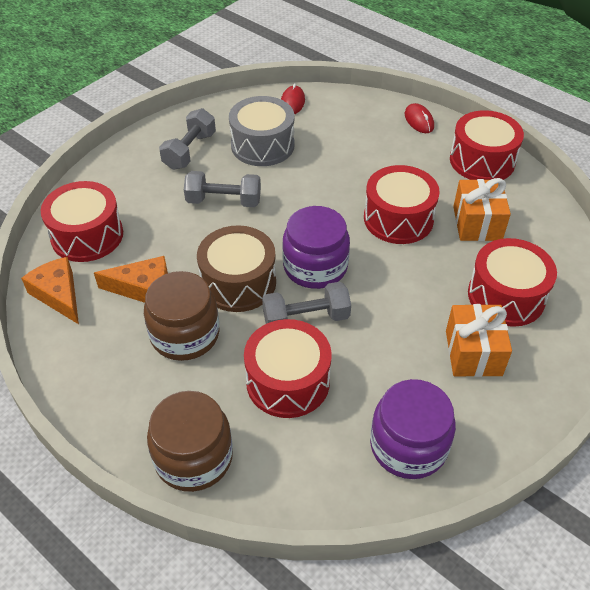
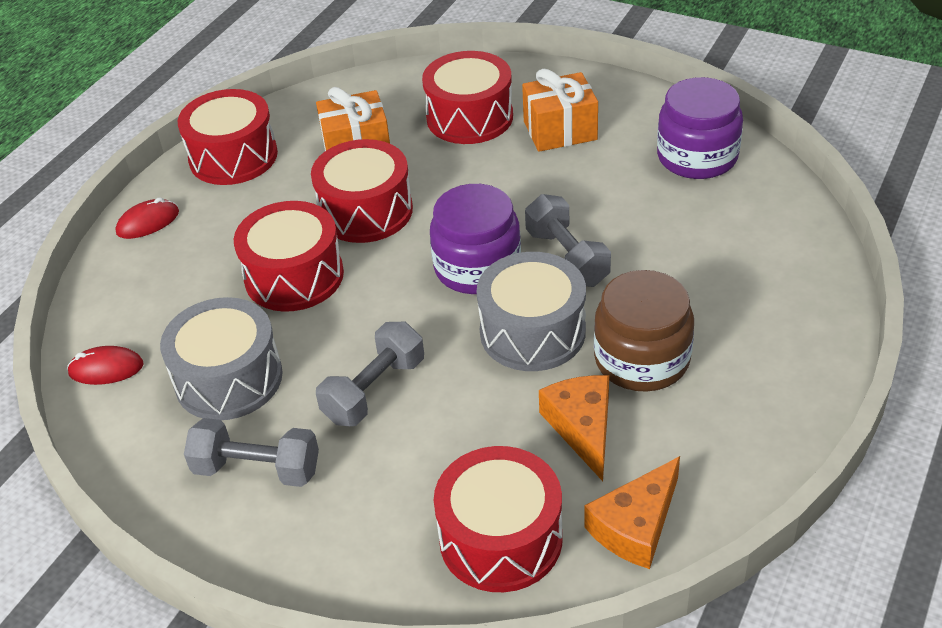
camera: 100 degrees left, 5 degrees down
(193, 457) = (803, 302): brown jar -> none
(224, 201) = (374, 390): grey dumbbell -> grey dumbbell turned 45 degrees clockwise
(238, 282) = (532, 332): brown drum -> grey drum
(288, 381) = (665, 253): red drum -> red drum (294, 276)

